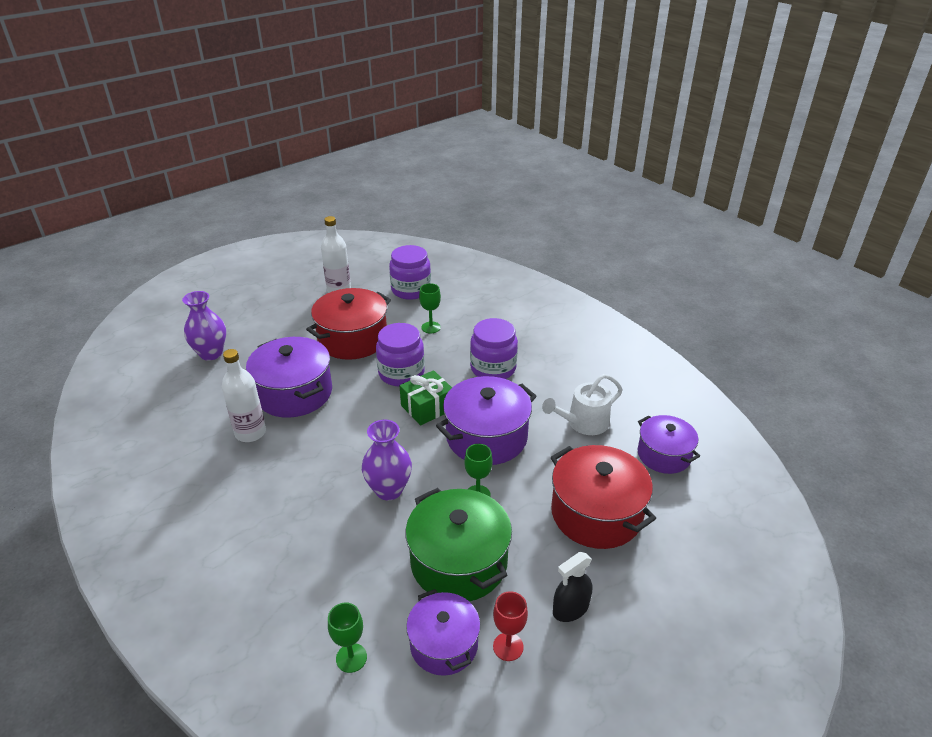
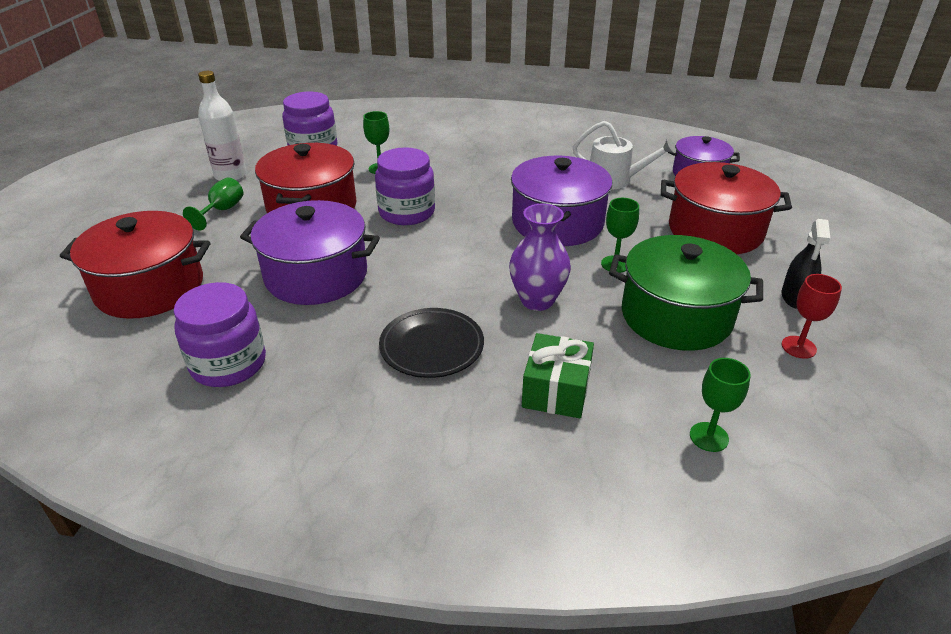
camera: 40 degrees left, 0 degrees up
(211, 353) = (150, 288): purple vase -> red pot
(250, 433) = (319, 330): white bottle -> none
(289, 482) = (432, 346): none -> black plate
(304, 316) = (222, 210): none -> green goblet
(427, 407) = (472, 226): green gift -> green gift (556, 390)
(444, 644) = (757, 377): purple pot -> none
(493, 368) = (485, 175): purple jar -> purple jar (228, 364)
(583, 423) = (615, 180): white watering can -> white watering can turned 90 degrees counterclockwise

